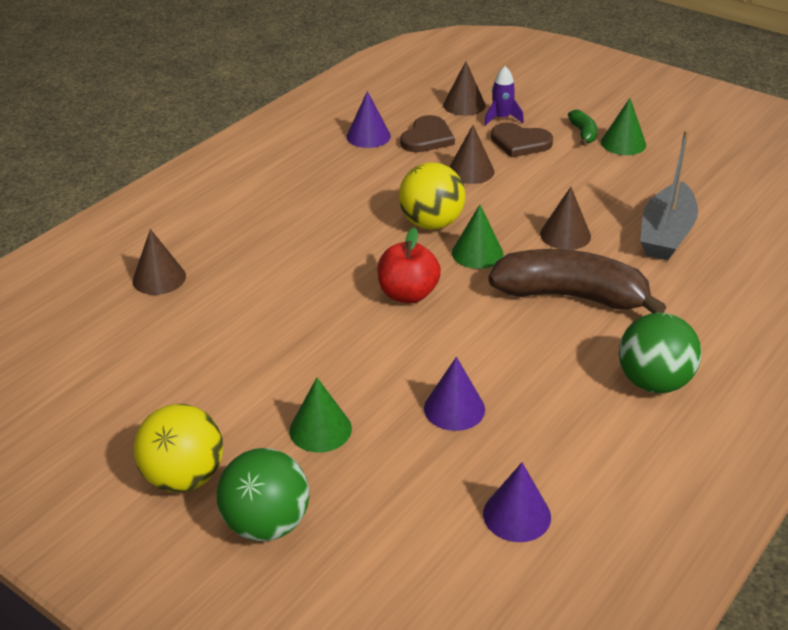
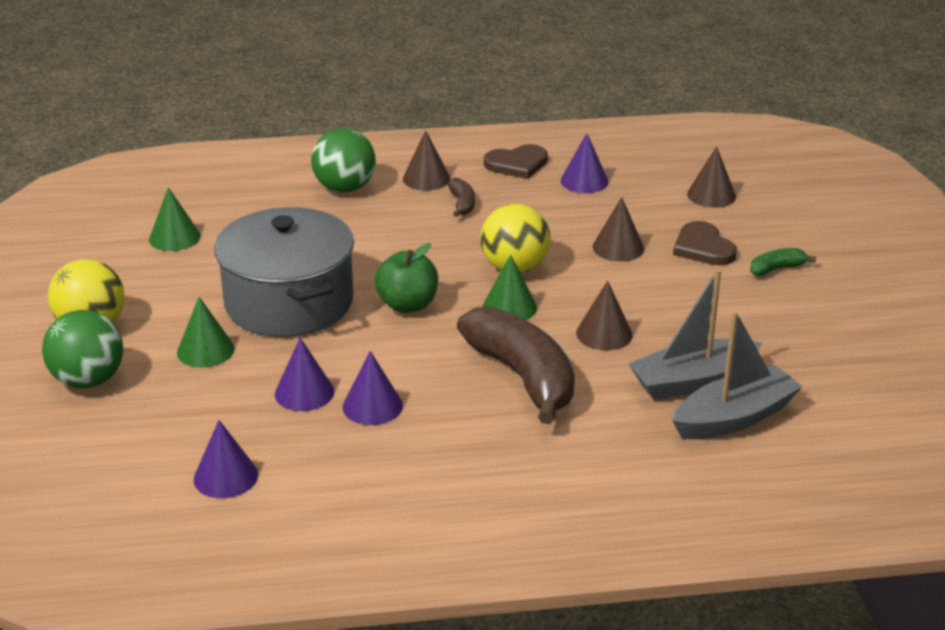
camera: 45 degrees right, 5 degrees down
(159, 278) = (272, 203): brown cone -> brown cone (426, 178)
(312, 197) = (462, 204): none -> brown banana
(317, 348) = (289, 302): none -> grey pot
(408, 294) = (407, 305): red apple -> green apple
(427, 138) = (630, 205): brown heart -> brown heart (517, 164)
(501, 118) = (724, 221): purple rocket -> none
(517, 384) = (372, 406): none -> purple cone
(583, 133) = (776, 269): green banana -> green banana turned 150 degrees counterclockwise
(623, 143) = (799, 295): green cone -> green cone (174, 237)
(654, 382) = (470, 468): green ball -> green ball (344, 188)
(725, 242) = (734, 418): none -> grey boat

